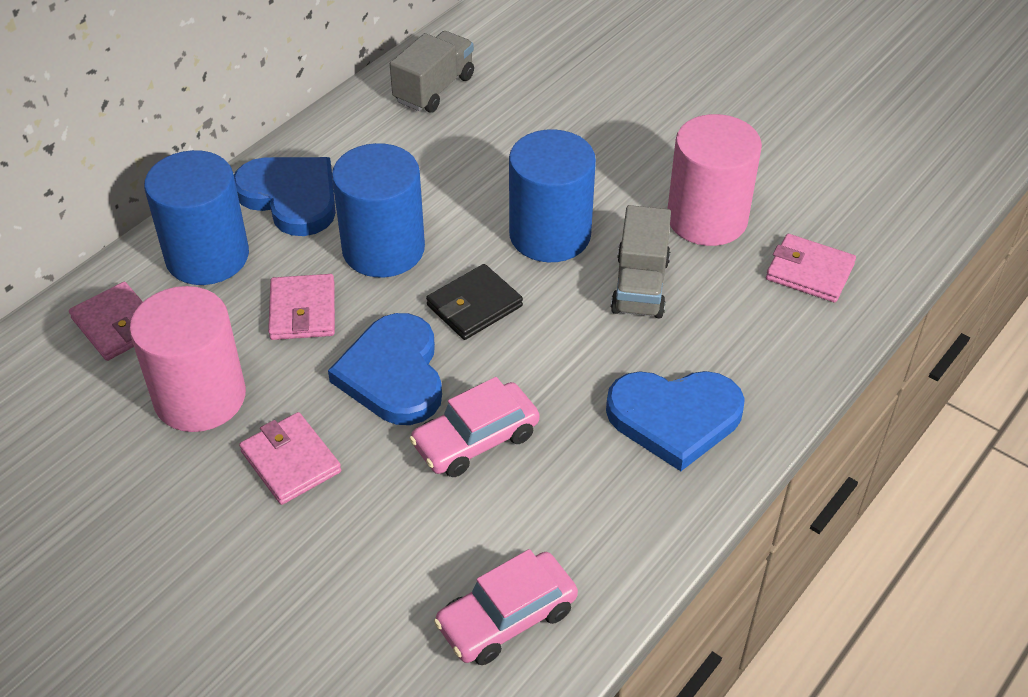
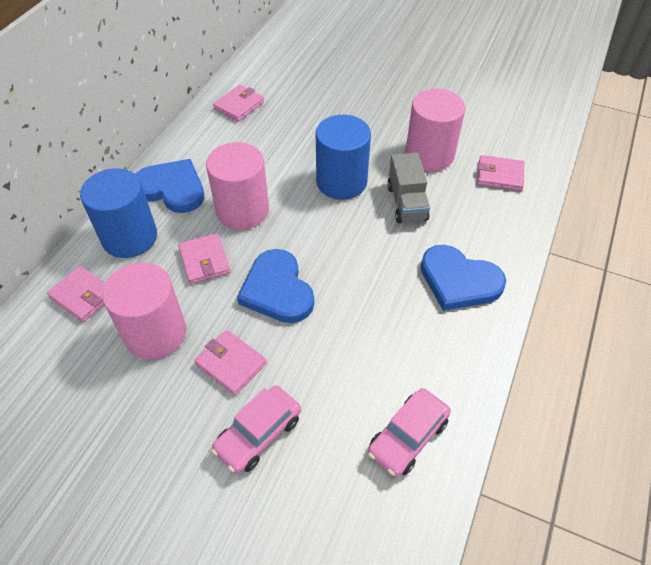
camera: 15 degrees left, 5 degrees up
(383, 249) = (242, 210): blue cylinder -> pink cylinder
(434, 89) = (239, 105): grey truck -> pink wallet
(474, 306) = (312, 235): black wallet -> none
(475, 440) = (344, 322): pink car -> pink car (258, 434)
(674, 418) = (459, 281): blue heart -> blue heart turned 45 degrees clockwise

